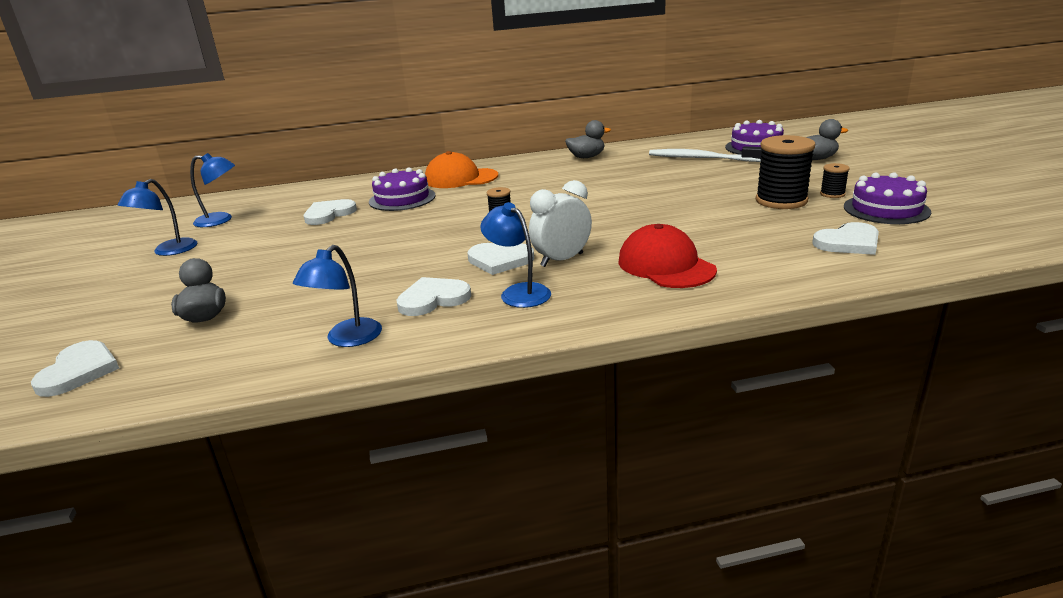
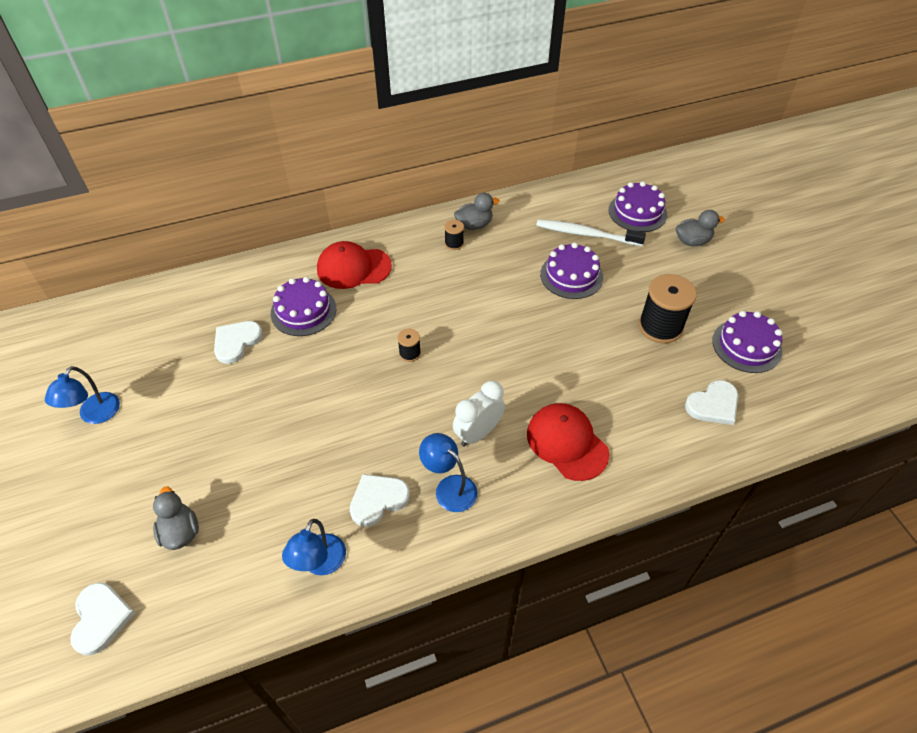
camera: 10 degrees left, 25 degrees up
(221, 220) = (125, 351): blue lamp -> none
(460, 178) = (353, 268): orange cap -> red cap
(500, 260) = (423, 434): white heart -> none
(682, 177) = (571, 275): none -> purple cake
(832, 194) = (704, 315): black spool -> black spool (454, 243)

